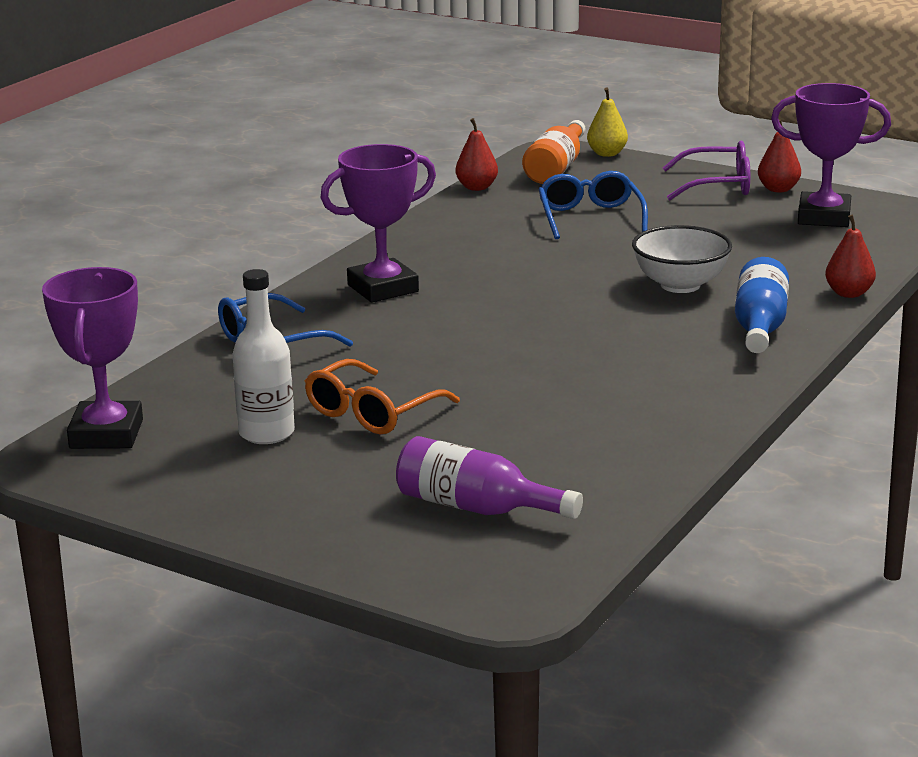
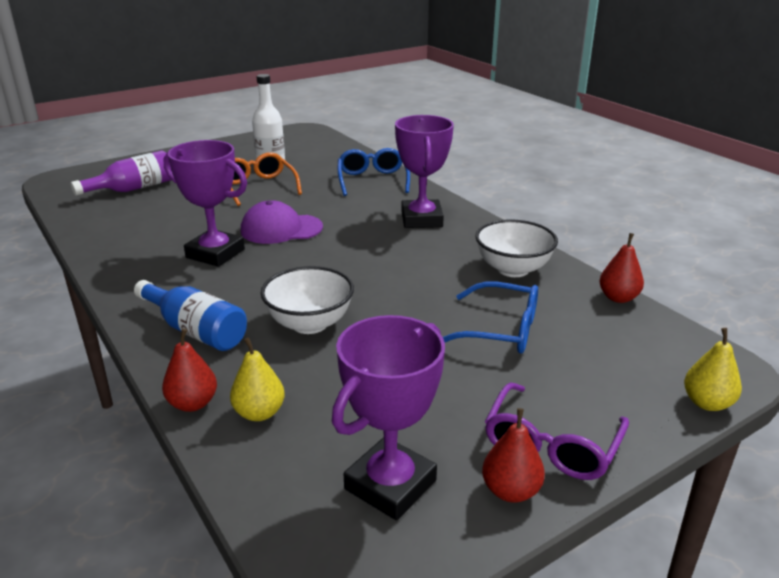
camera: 115 degrees right, 5 degrees up
(106, 434) = (315, 140): purple trophy -> purple trophy (215, 253)
(466, 229) = (513, 269): none -> white bowl
(497, 355) = (281, 229): none -> purple cap
(556, 168) = (660, 354): orange bottle -> none
(821, 269) = (259, 413): none -> yellow pear

